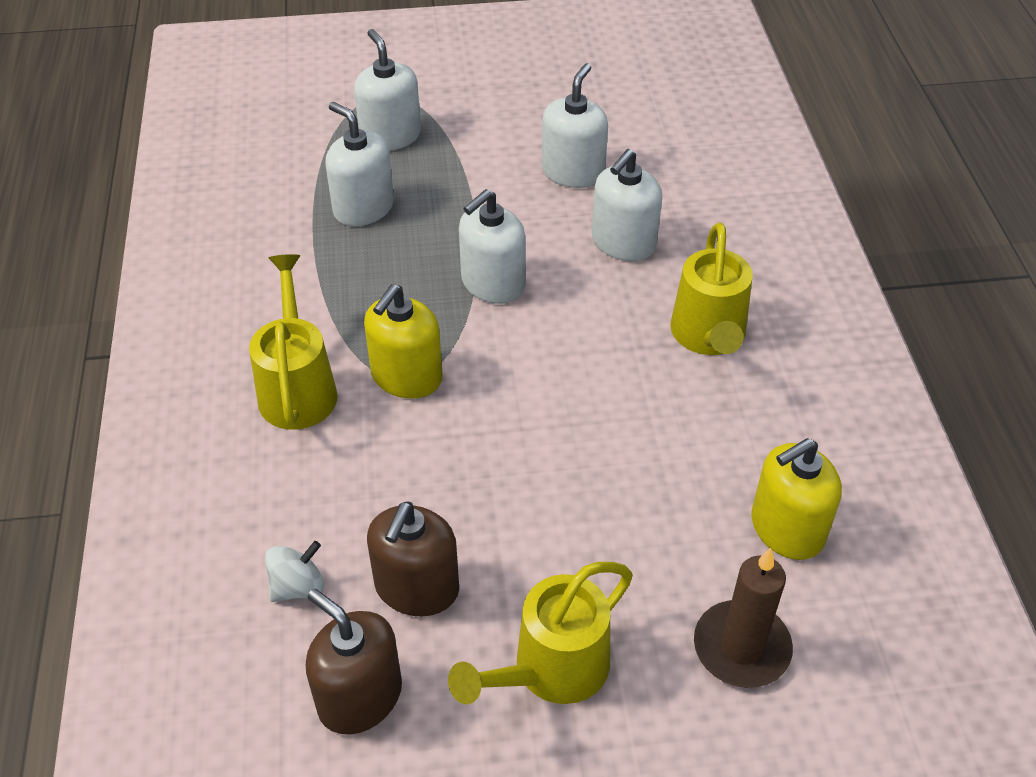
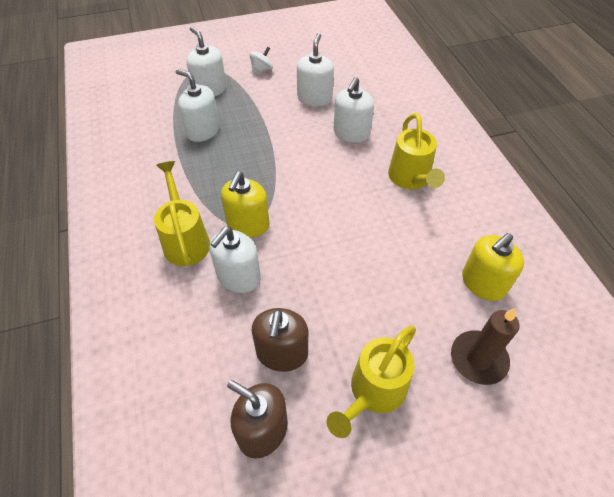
camera: 10 degrees left, 5 degrees up
(298, 586) = (210, 364): white spinning top -> white spinning top (261, 70)
(492, 283) = (285, 164): white soap dispenser -> white soap dispenser (238, 276)

